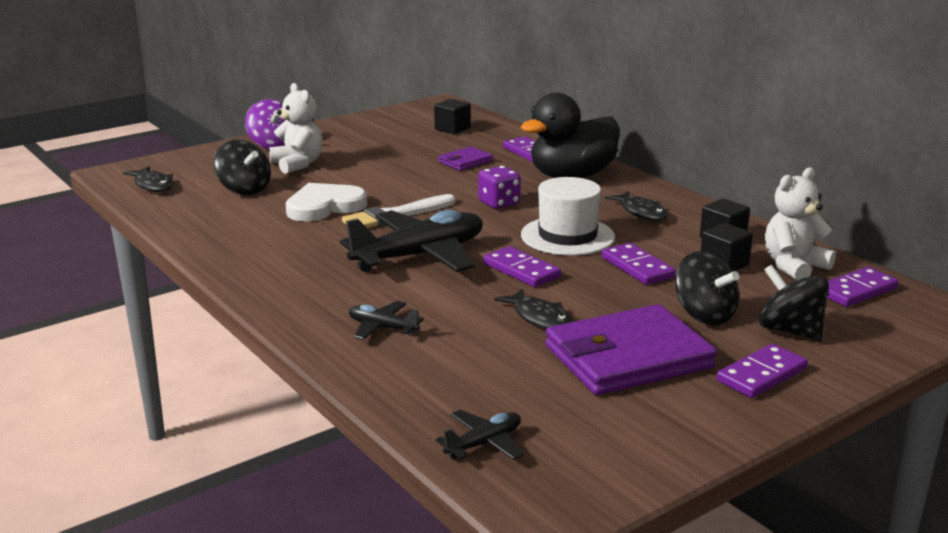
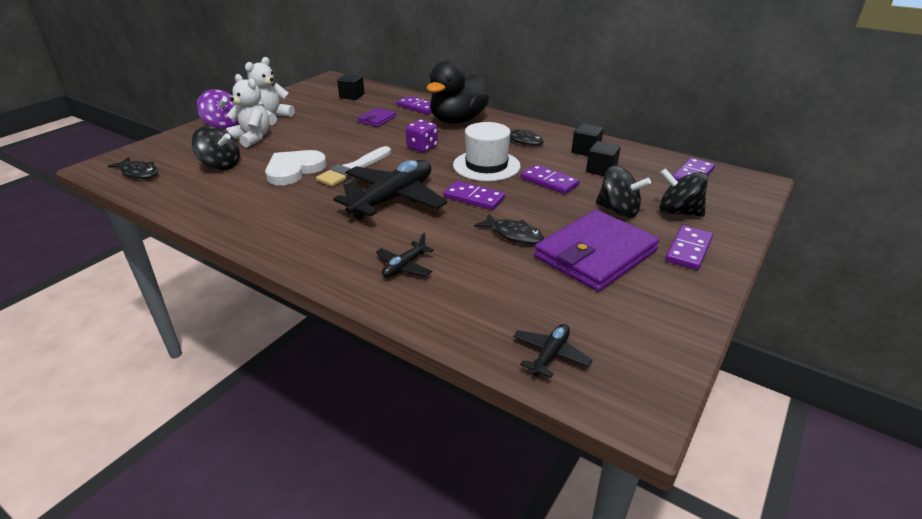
camera: 20 degrees left, 10 degrees up
(382, 328) = (404, 266): black plane -> black plane turned 60 degrees counterclockwise
(793, 266) = (643, 164): white teddy bear -> white teddy bear (272, 117)

